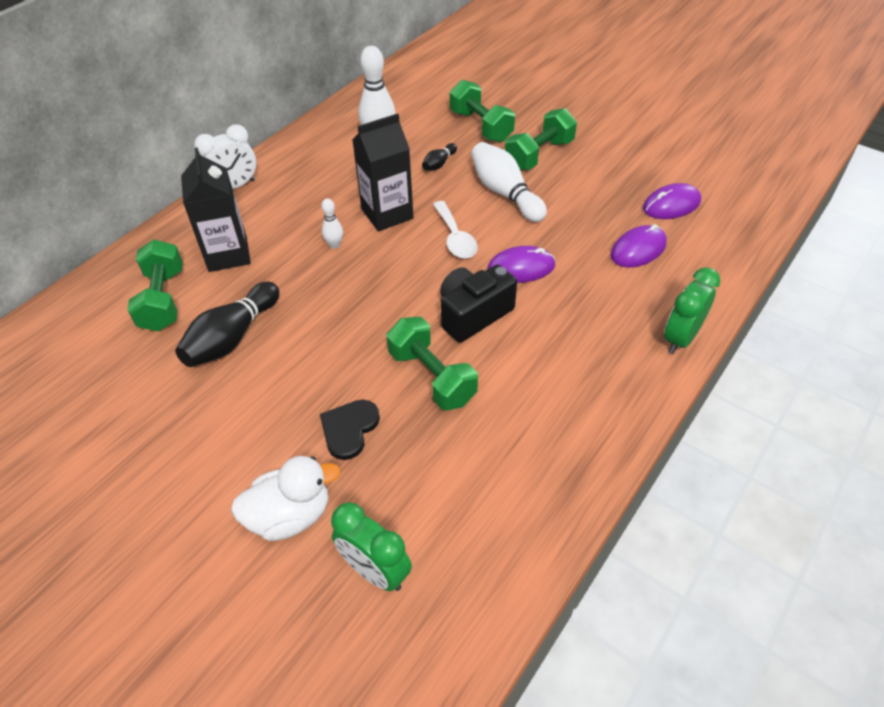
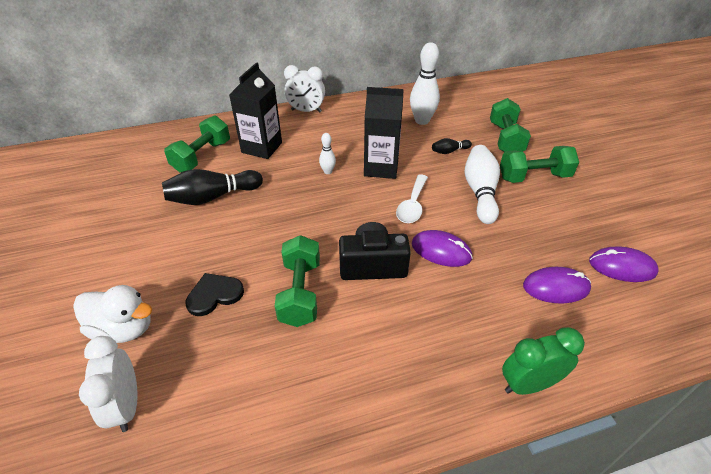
camera: 35 degrees right, 5 degrees down
(375, 571) = (126, 405): green clock -> white clock

